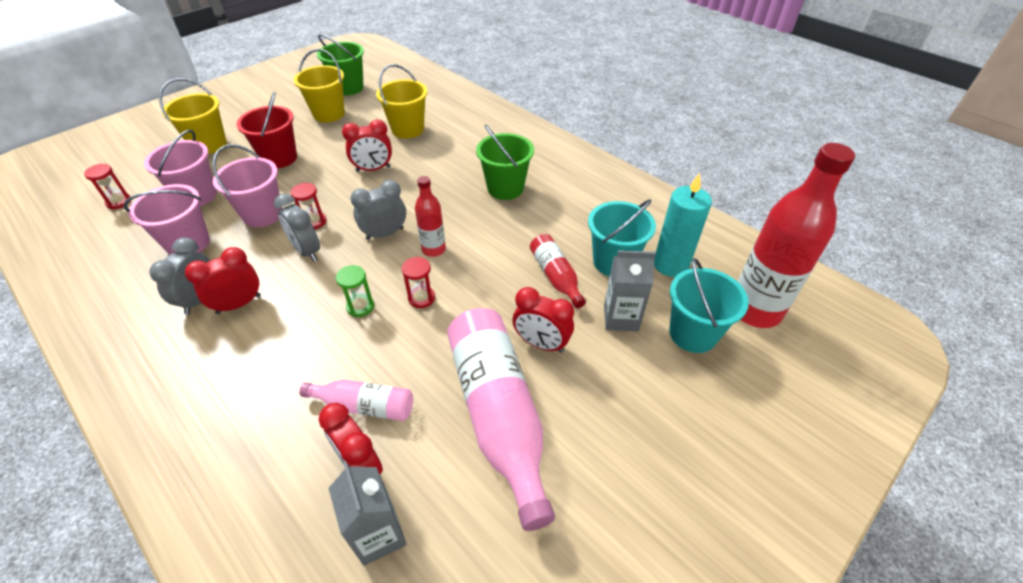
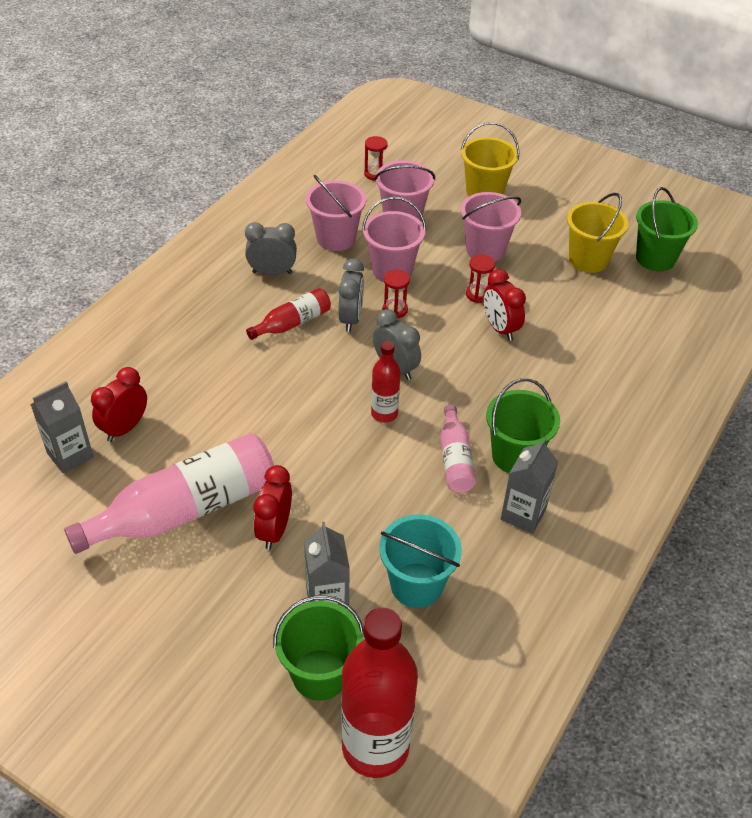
camera: 75 degrees right, 0 degrees up
(239, 304) = (272, 298): red clock -> none
(279, 158) = (485, 250): red bucket -> pink bucket
(307, 251) = (351, 319): grey clock -> grey clock turned 150 degrees clockwise
(360, 306) = (290, 379): green hourglass -> none
(364, 406) = (180, 414): pink bottle -> pink bottle (455, 459)
(407, 129) = (593, 336): yellow bucket -> none
(421, 298) = (312, 421): red hourglass -> red hourglass (478, 294)
(556, 276) = (375, 529): red bottle -> red bottle (292, 323)
(560, 196) = (523, 514): none -> grey carton
(670, 265) = (430, 648): turquoise candle -> none
(692, 334) = (320, 674): turquoise bucket -> green bucket

